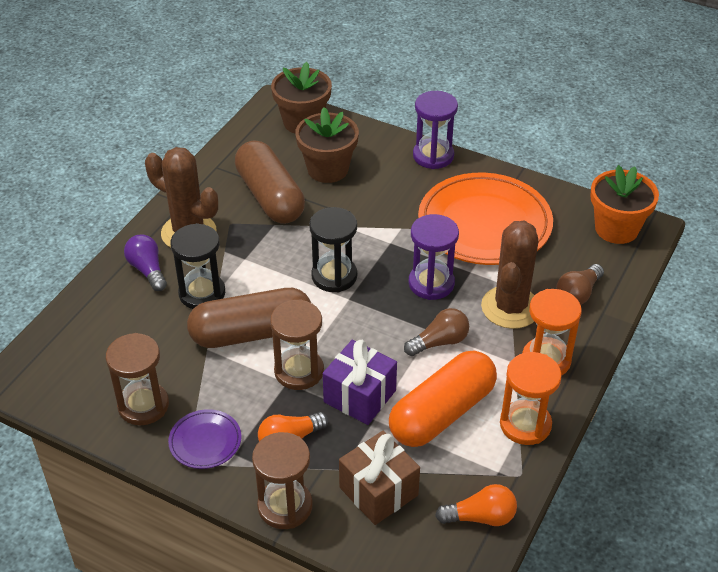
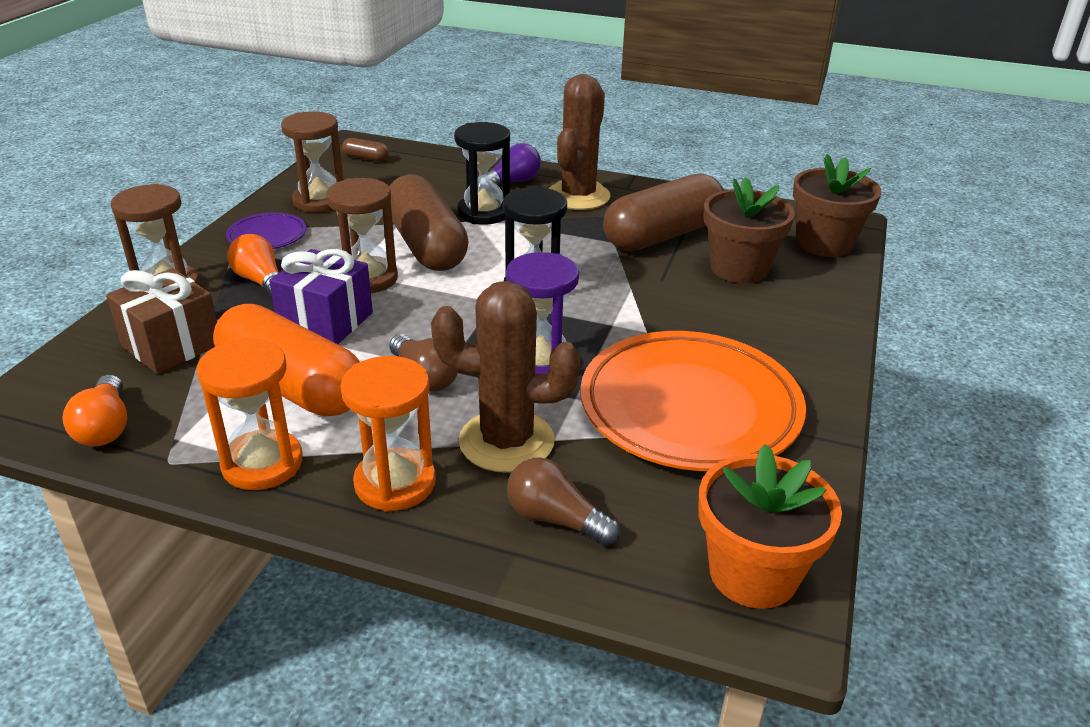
camera: 80 degrees right, 10 degrees down
(53, 371) = (366, 158): none -> brown capsule
(433, 156) = (826, 350): purple hourglass -> none

